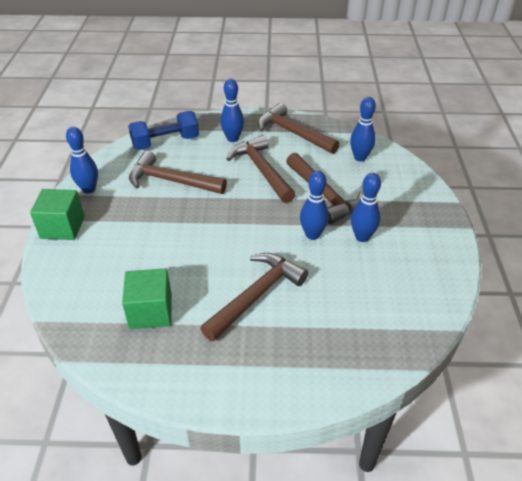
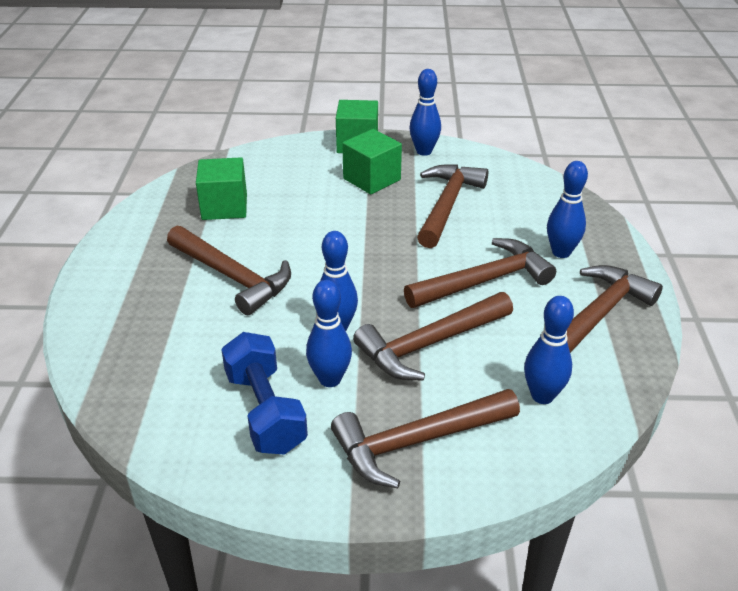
camera: 90 degrees right, 5 degrees down
(125, 218) = (372, 179): none -> green cube
(165, 142) = (534, 195): blue dumbbell -> blue dumbbell (265, 411)
(403, 202) = (417, 441): none -> brown hammer

